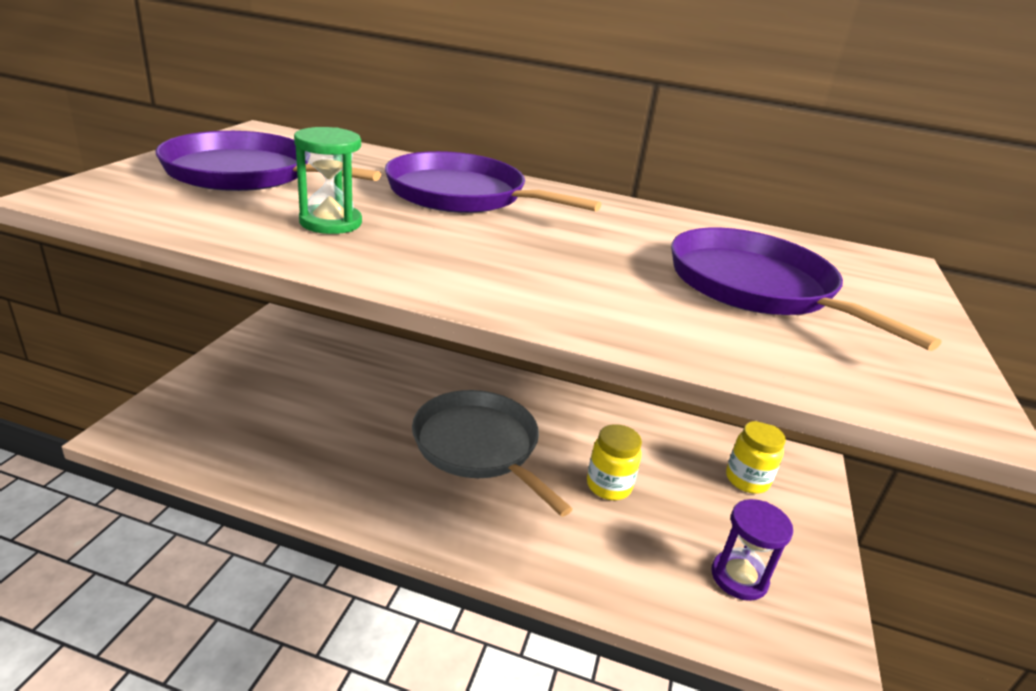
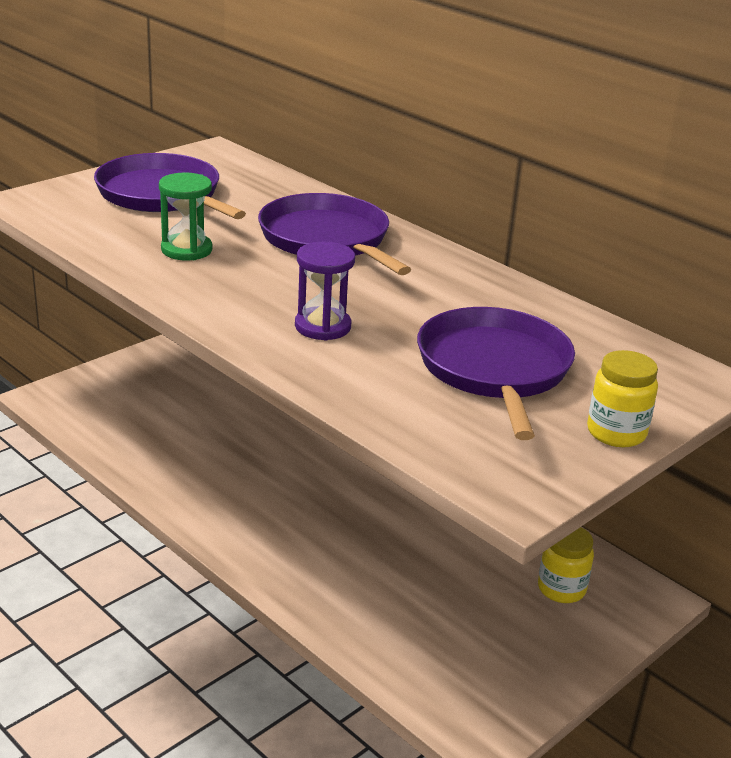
camera: 30 degrees right, 0 degrees up
(479, 446) = (314, 484): grey pan -> none
(608, 486) = (408, 550): yellow jar -> yellow jar (616, 433)
(739, 577) = (462, 654): purple hourglass -> purple hourglass (322, 326)

